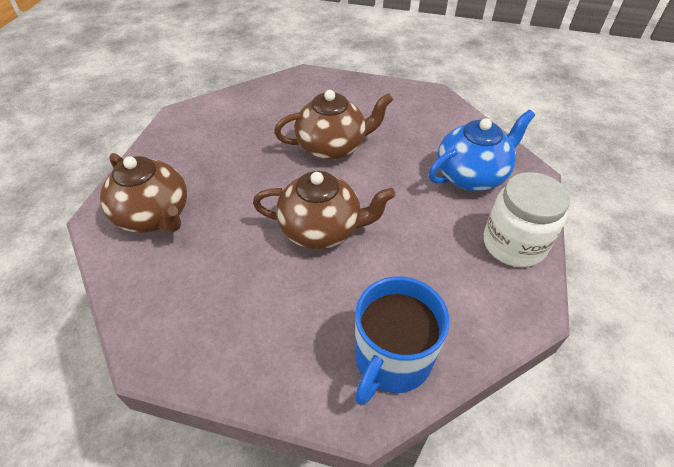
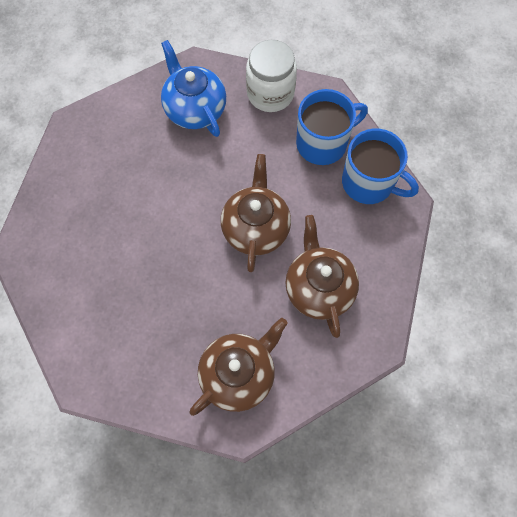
camera: 90 degrees left, 20 degrees up
(332, 147) = (150, 220): brown teapot -> brown teapot (319, 288)
(449, 302) = (323, 143): none -> blue mug

